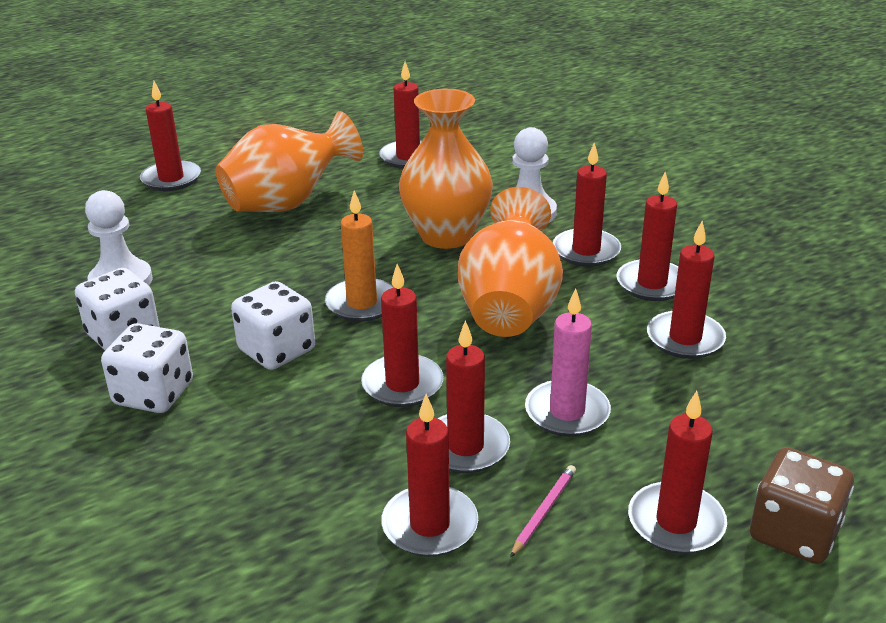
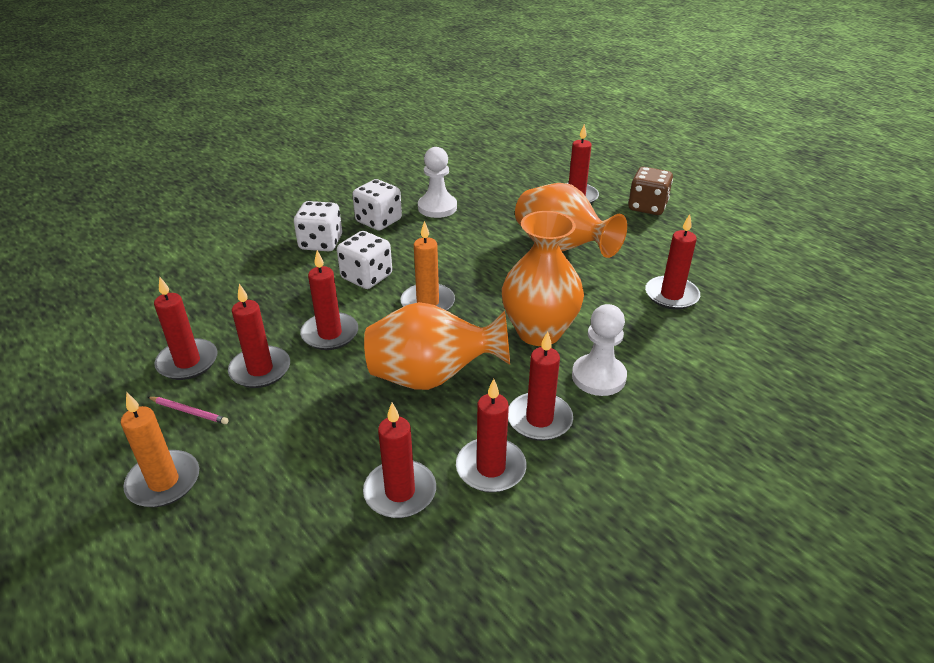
camera: 80 degrees right, 5 degrees up
(567, 412) = (295, 418): pink candle -> none
(676, 522) = (163, 482): red candle -> orange candle
(794, 533) = (135, 556): brown dice -> brown dice (647, 207)

